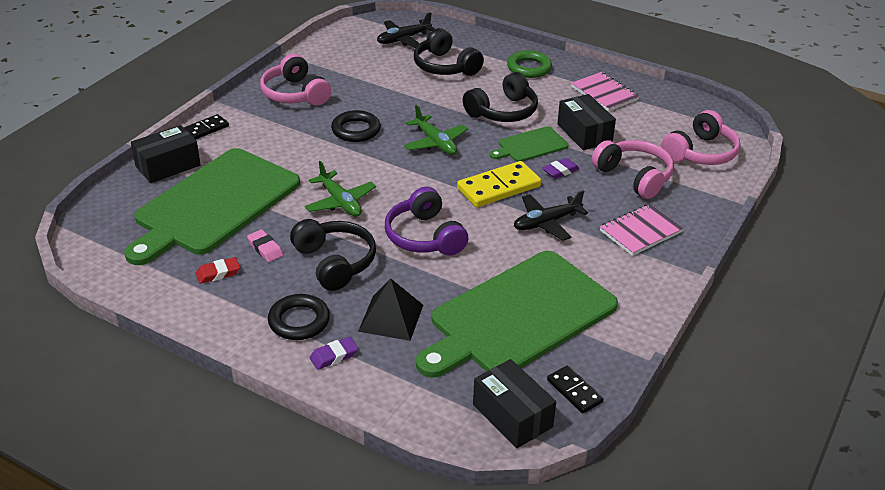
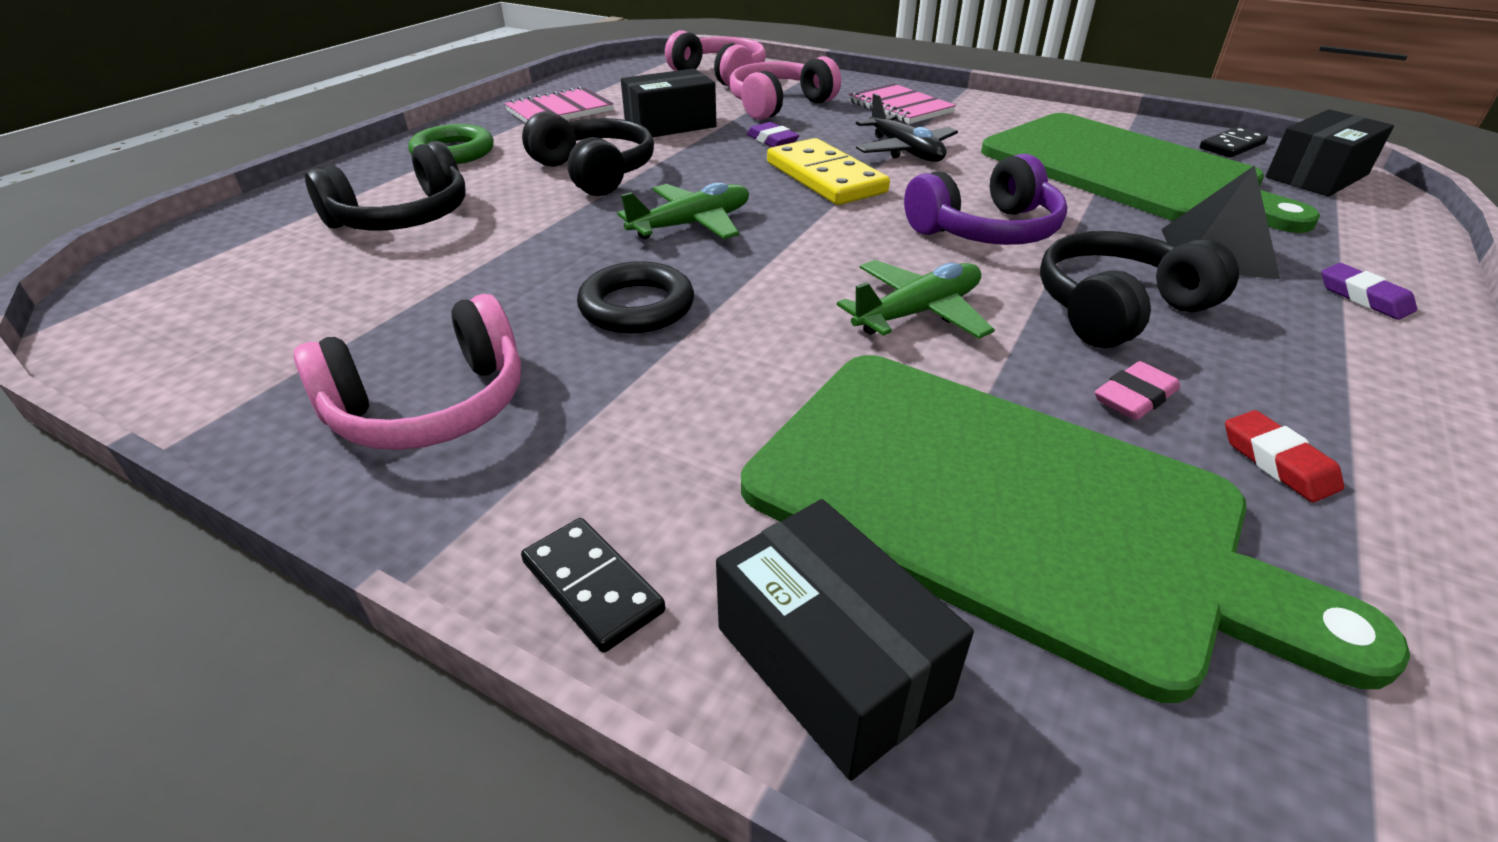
camera: 90 degrees left, 0 degrees up
(299, 321) = (1318, 337): black ring -> none
(403, 39) = (240, 262): black plane -> none
(530, 145) = (703, 156): green cutting board -> none

